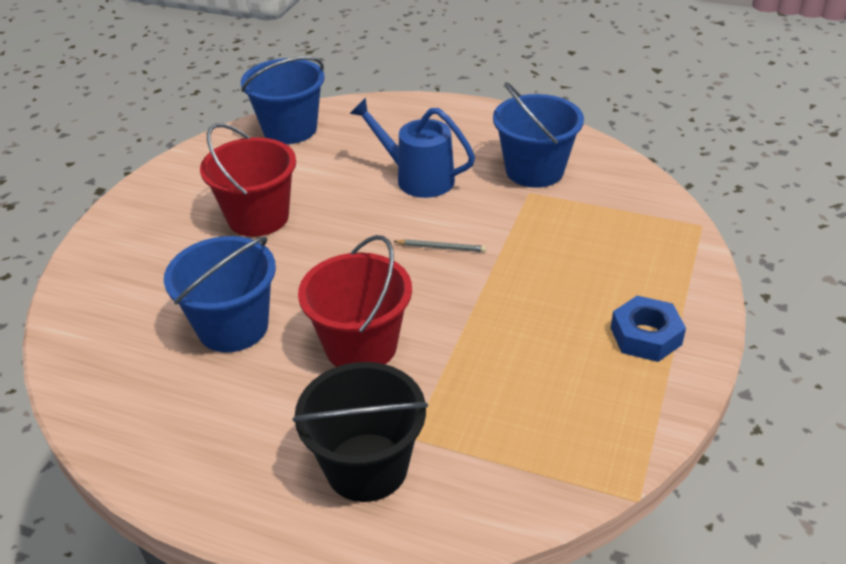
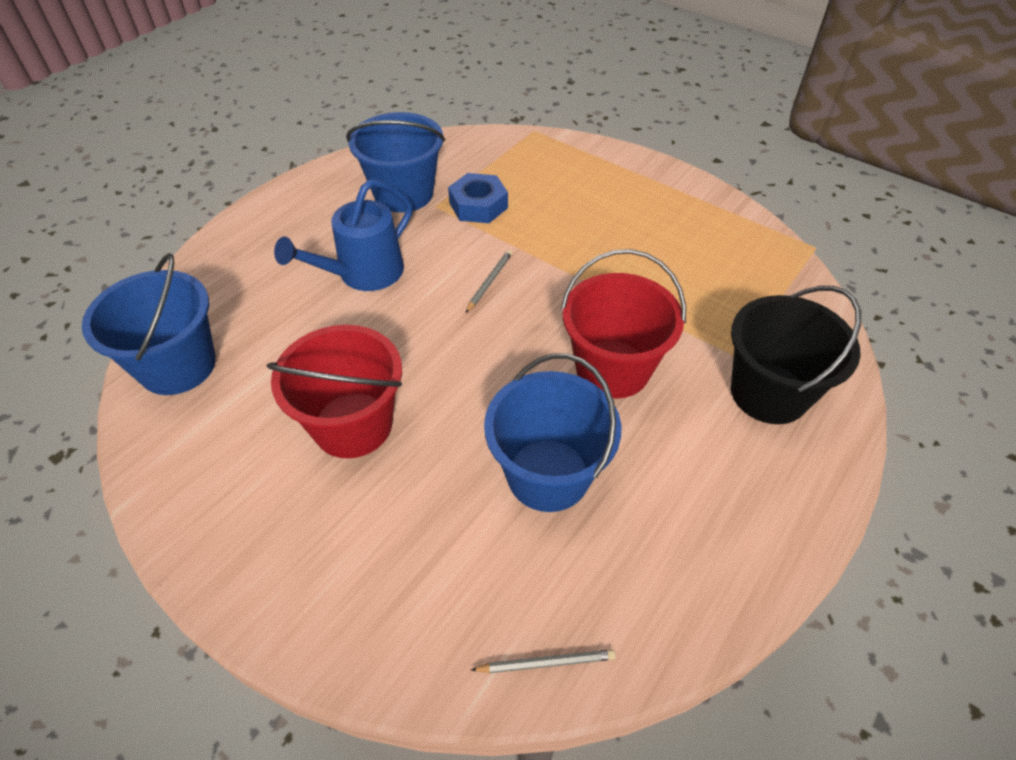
camera: 75 degrees left, 10 degrees up
(74, 357) = (546, 662): none -> grey pencil
(646, 336) = (653, 195): blue nut -> blue nut (478, 205)

